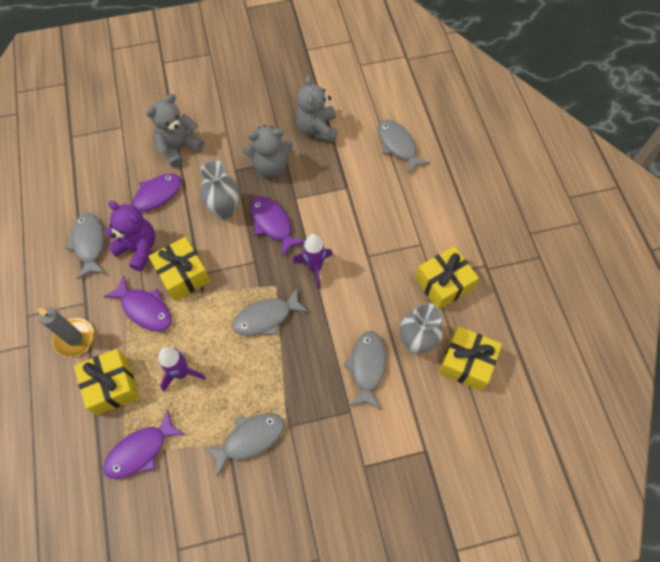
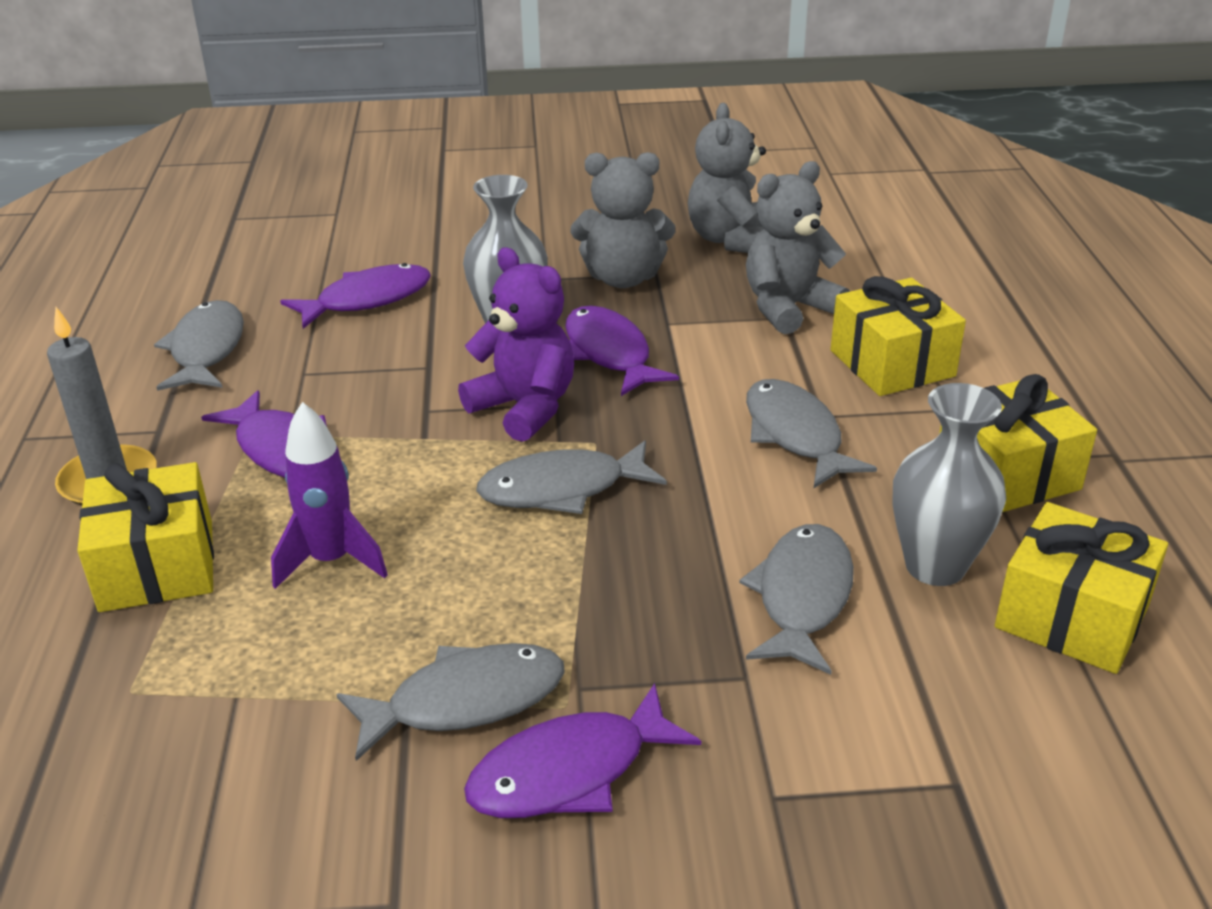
camera: 10 degrees right, 30 degrees down
(138, 248) = (306, 364): purple teddy bear -> purple teddy bear (524, 408)
(140, 450) = (175, 691): purple fish -> purple fish (570, 772)
(179, 147) = (440, 244): grey teddy bear -> grey teddy bear (788, 308)
(183, 275) = (389, 408): yellow gift -> yellow gift (892, 363)
(314, 268) = (693, 423): purple rocket -> none
(398, 145) = (903, 271): grey fish -> grey fish (795, 435)

